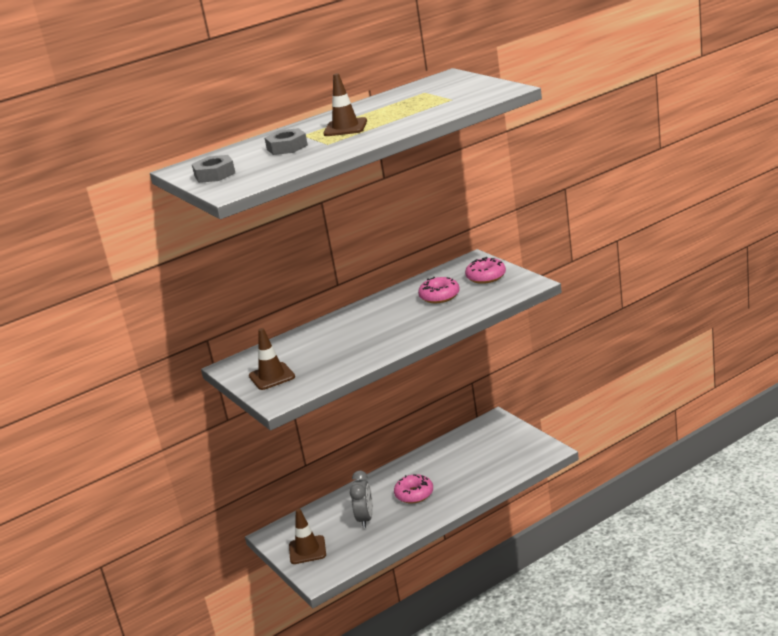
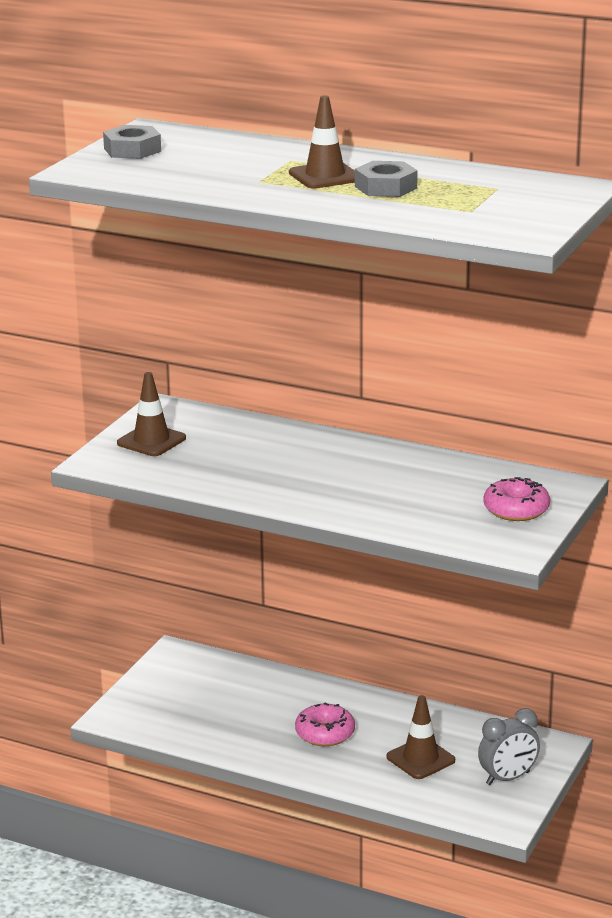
camera: 55 degrees right, 0 degrees up
(287, 147) = (239, 162): grey nut -> grey nut (385, 187)
(307, 550) = (160, 690): brown traffic cone -> brown traffic cone (420, 759)
(365, 519) = (248, 712): grey clock -> grey clock (508, 778)
(439, 296) = (432, 491): pink donut -> none

